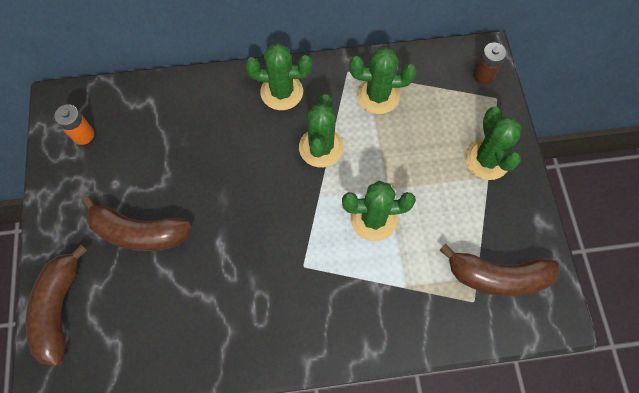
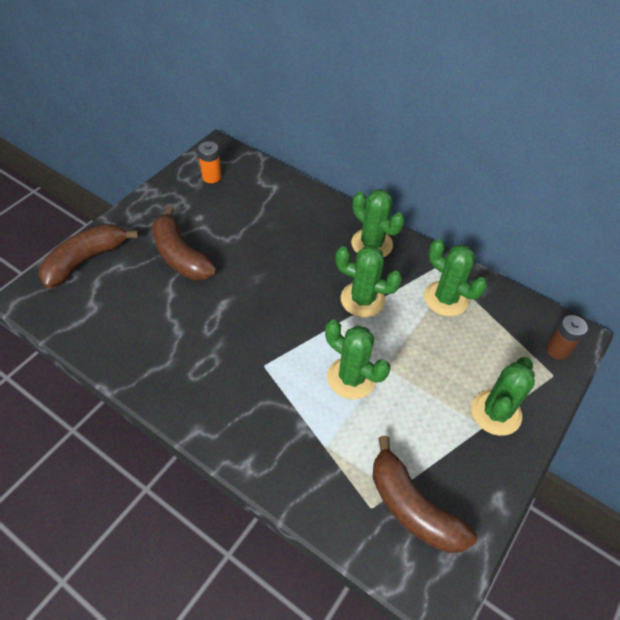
camera: 40 degrees right, 15 degrees down
(321, 147) = (362, 299): green cactus -> green cactus turned 60 degrees clockwise

